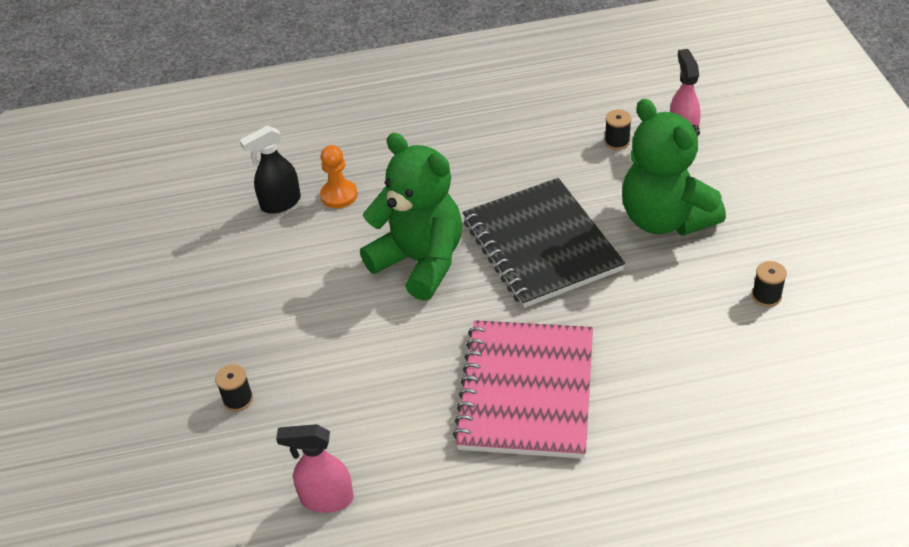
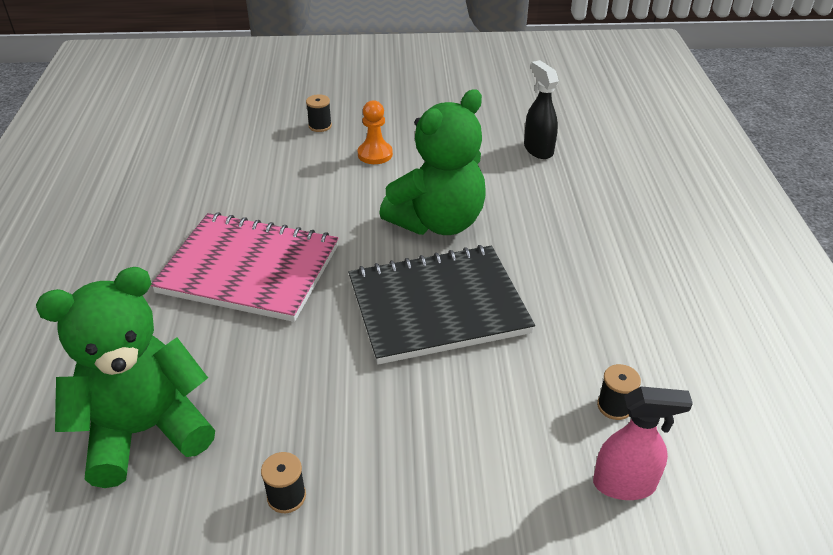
camera: 95 degrees right, 5 degrees down
(326, 499) = (206, 159): pink spray bottle -> none
(339, 195) = (544, 181): orange pawn -> orange pawn (375, 154)
(665, 219) = (453, 424): green teddy bear -> green teddy bear (145, 431)

